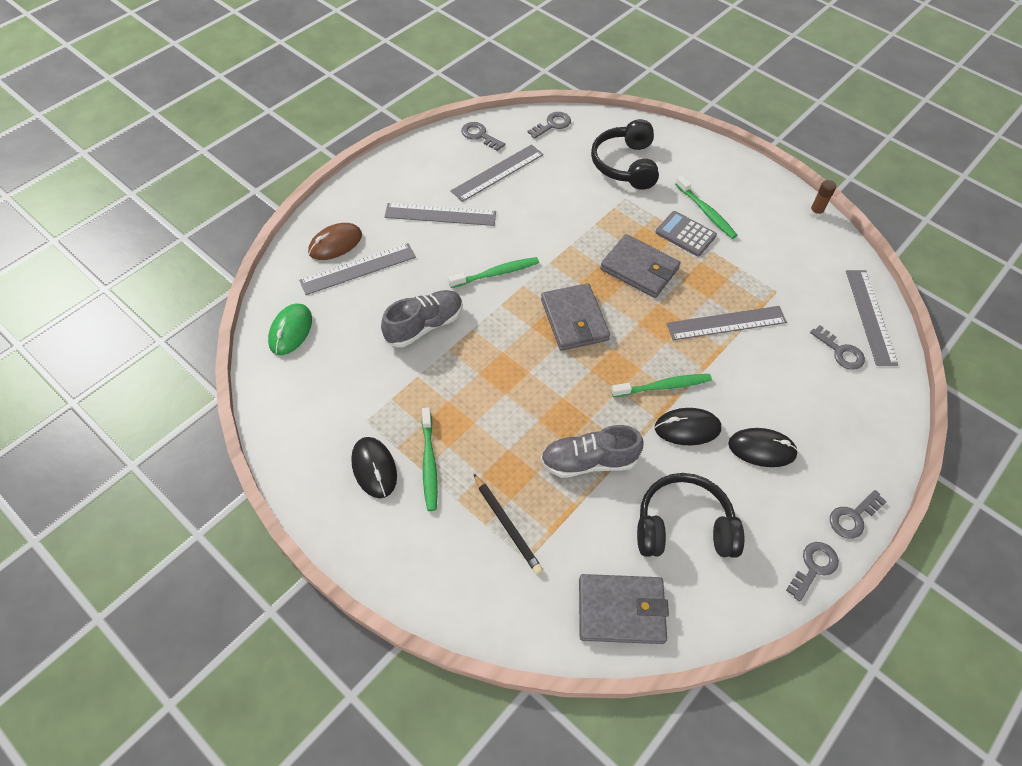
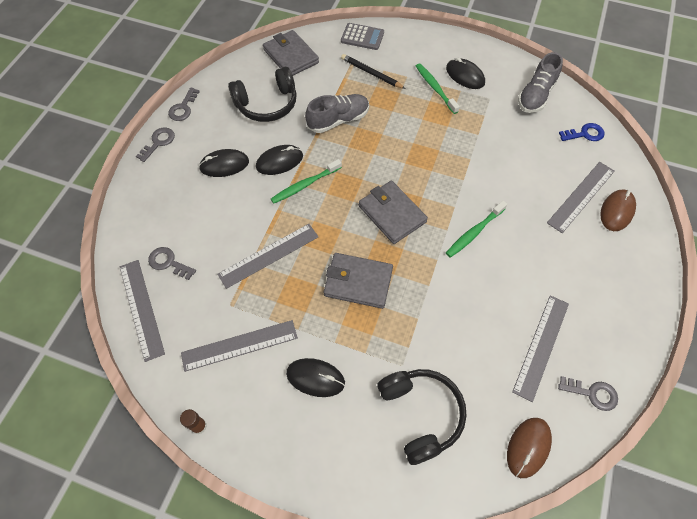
camera: 160 degrees right, 5 degrees up
(290, 331) = (584, 134): green mouse -> blue key
(424, 326) = (498, 169): grey shoe -> grey shoe (535, 95)
(440, 214) = (558, 273): grey ruler -> grey ruler (239, 345)
(552, 125) = (528, 447): grey key -> brown mouse
(621, 610) = (291, 56): grey wallet -> grey wallet turned 75 degrees clockwise
(685, 234) = (328, 339): grey calculator -> grey calculator (362, 37)
(706, 212) = (315, 378): green toothbrush -> black mouse

